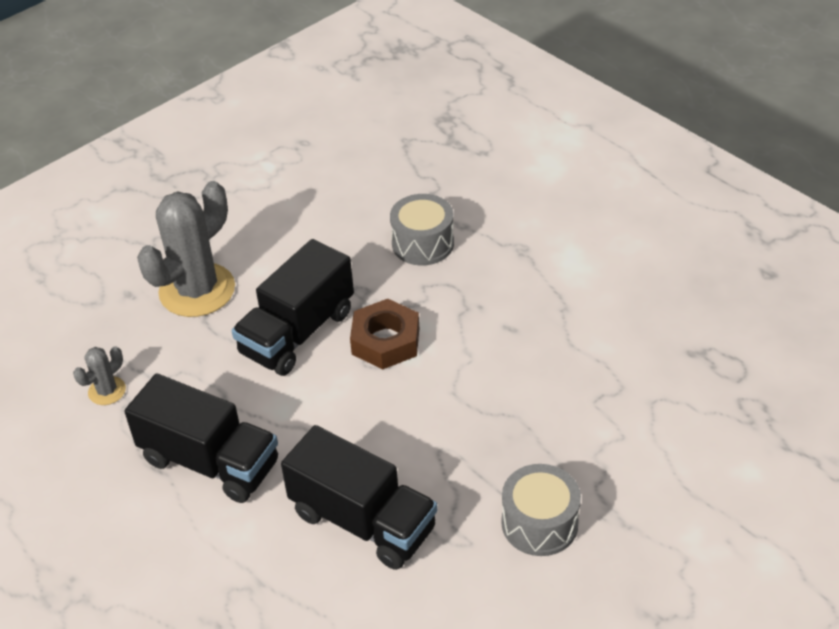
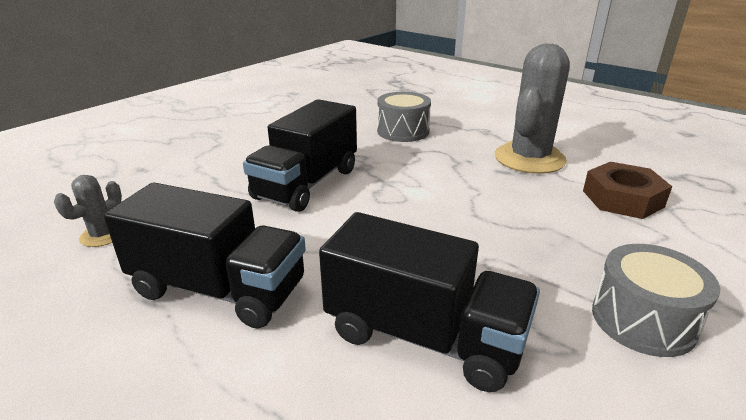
camera: 10 degrees left, 15 degrees down
(197, 290) = (208, 163): grey cactus -> grey cactus (529, 158)
(385, 341) = (393, 184): brown nut -> brown nut (622, 199)

